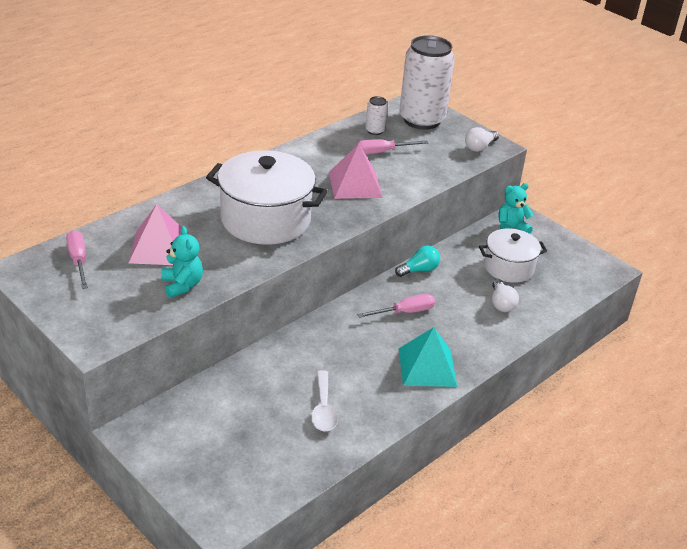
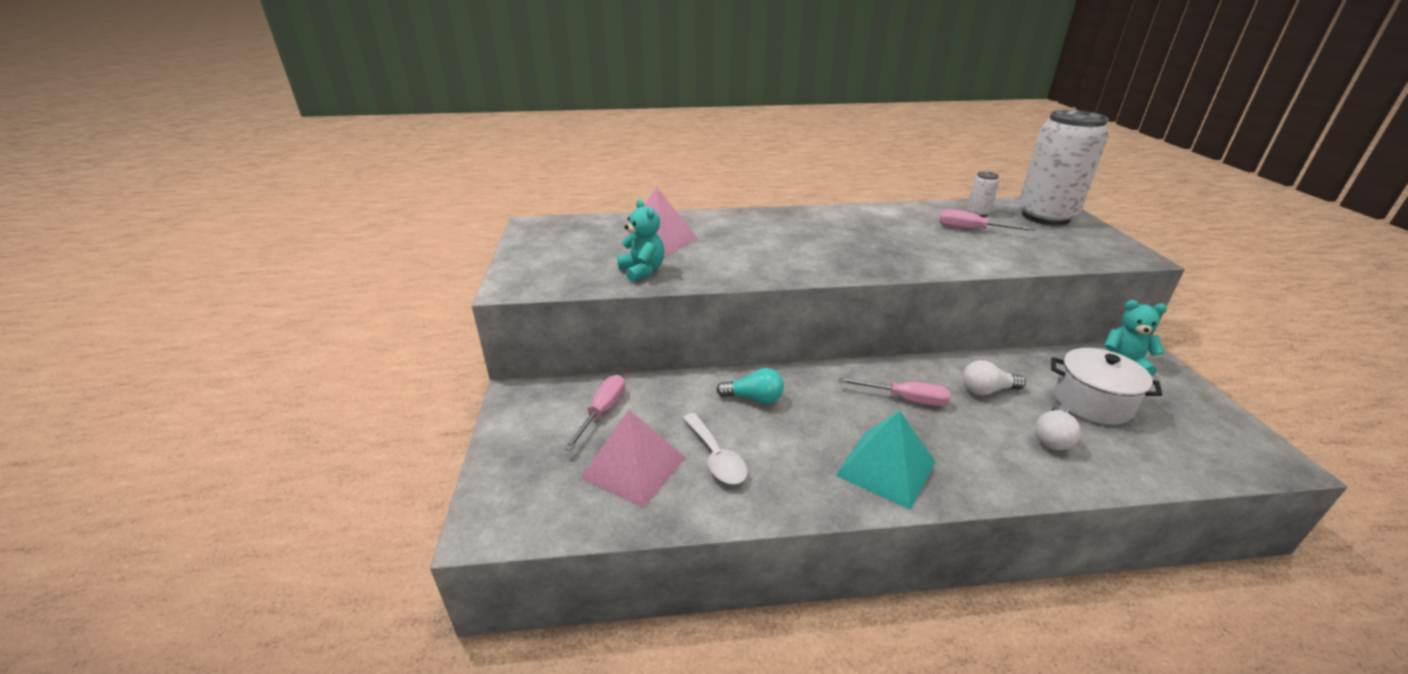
camera: 40 degrees right, 5 degrees down
(78, 260) = (583, 231): pink screwdriver -> pink screwdriver (602, 412)
(182, 285) = (642, 271): turquoise teddy bear -> turquoise teddy bear turned 45 degrees counterclockwise
(265, 219) = (783, 247): white pot -> none
(323, 408) = (716, 457): white spoon -> white spoon turned 60 degrees counterclockwise
(355, 184) = (912, 245): pink pyramid -> pink pyramid (634, 467)
(419, 270) = (958, 365): turquoise light bulb -> turquoise light bulb (754, 398)
(480, 147) = (1109, 252): white light bulb -> white light bulb (987, 390)

